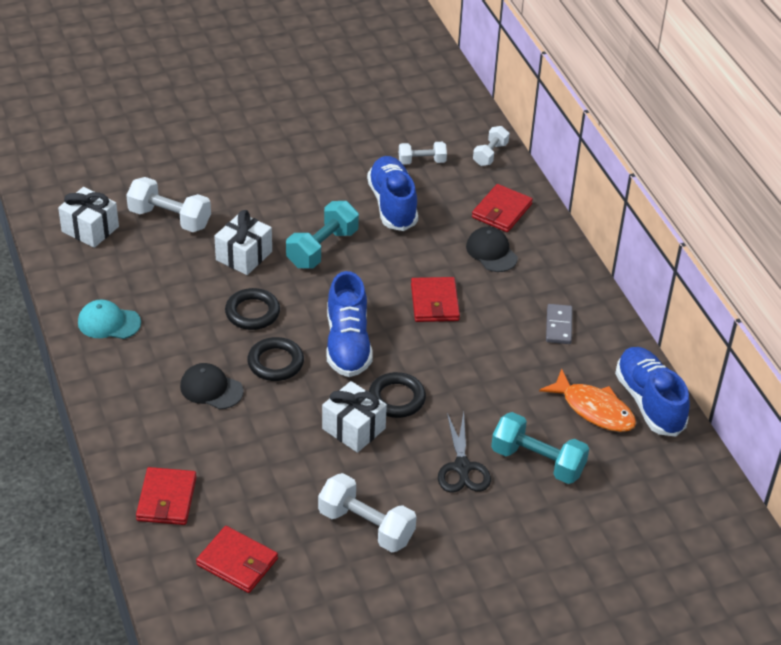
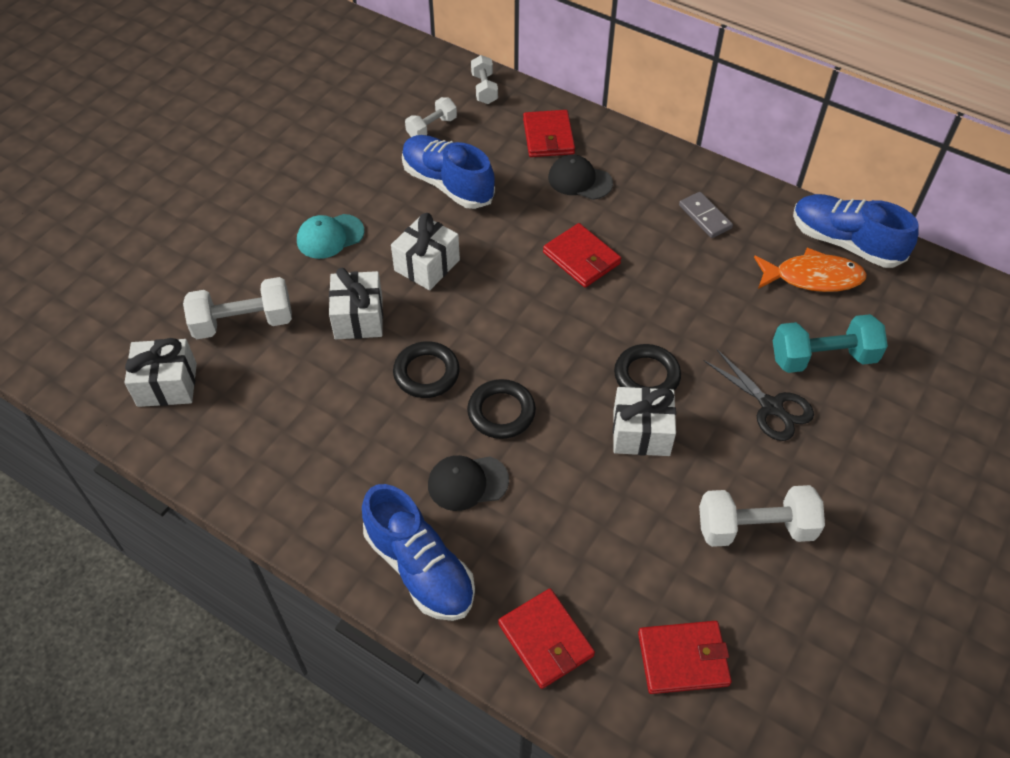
camera: 35 degrees left, 10 degrees up
(109, 323) = (289, 478): turquoise cap -> turquoise cap (330, 236)
(322, 248) = (427, 265): turquoise dumbbell -> white gift
(348, 344) = (548, 349): blue shoe -> blue shoe (420, 568)

